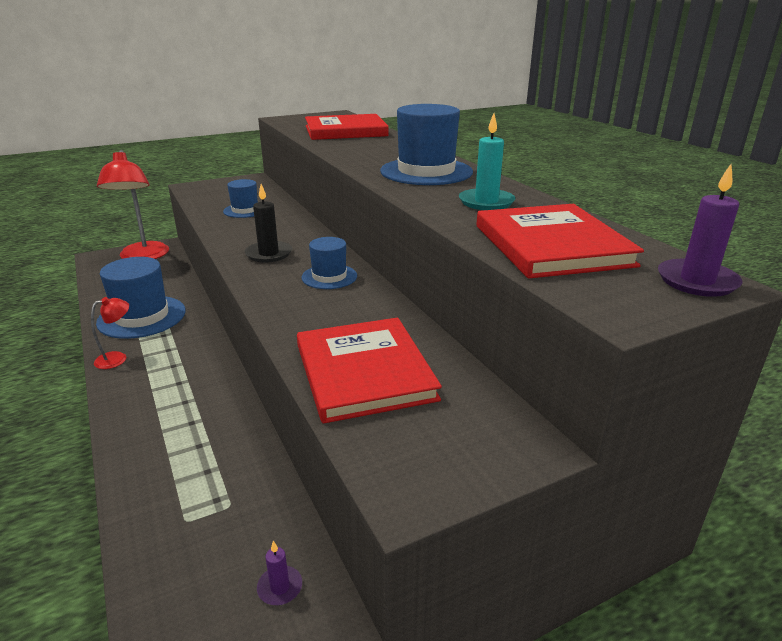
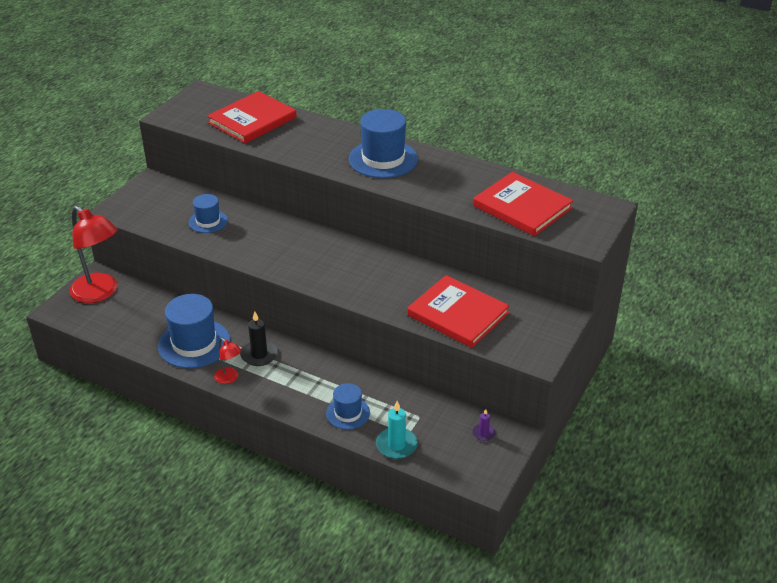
camera: 35 degrees left, 10 degrees up
(117, 358) = (229, 378): red lamp -> red lamp turned 120 degrees clockwise
(269, 254) = (293, 257): black candle -> black candle (259, 354)
(329, 277) = (359, 260): blue hat -> blue hat (348, 413)
(486, 202) = (454, 180): turquoise candle -> turquoise candle (396, 445)
(697, 281) = (600, 209): purple candle -> none

